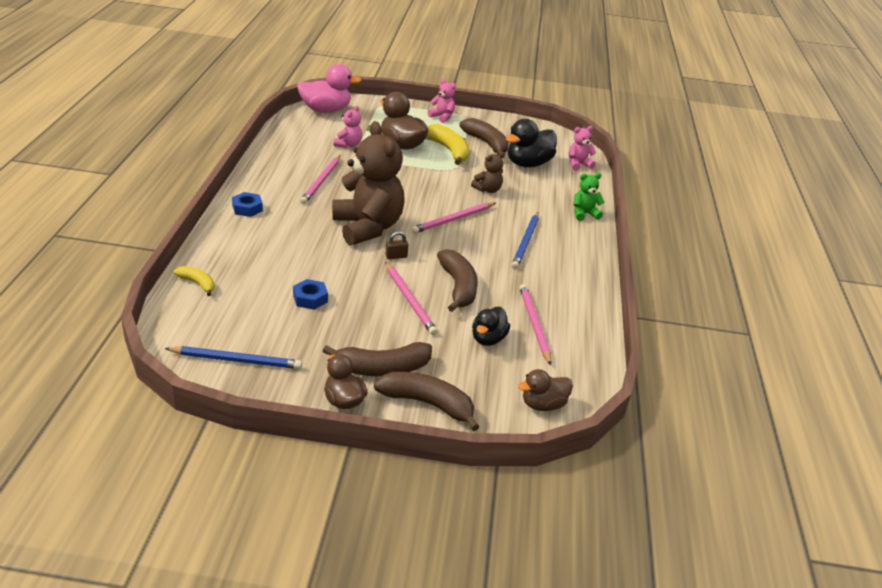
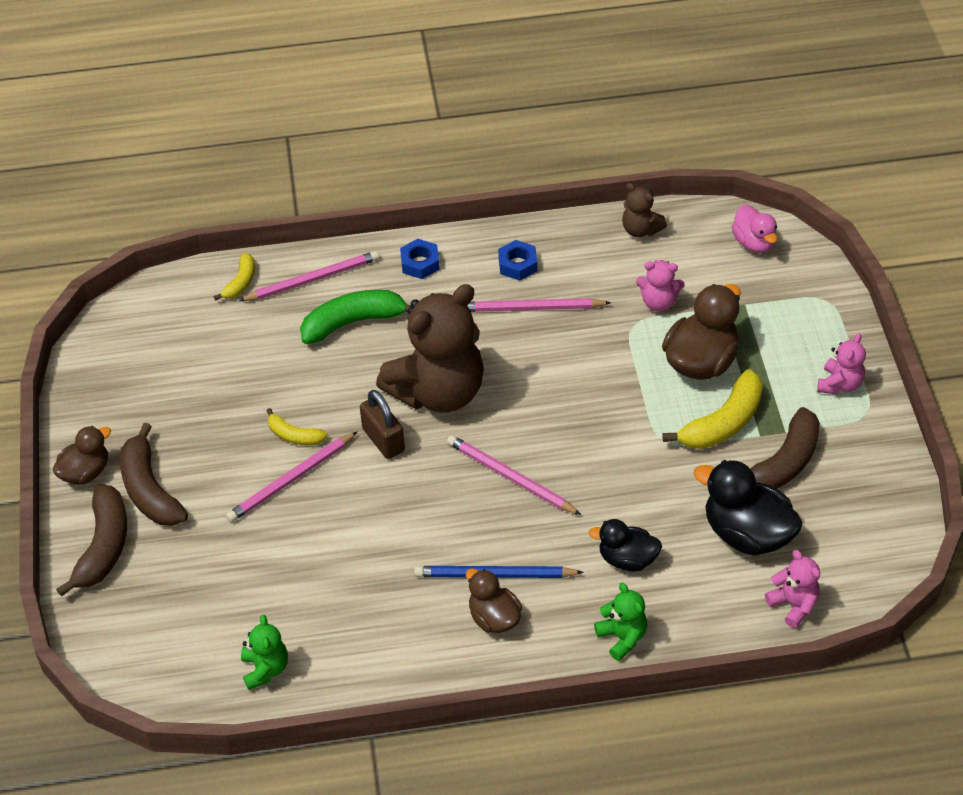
camera: 80 degrees right, 15 degrees up
(236, 360) = (121, 364): blue pencil -> none
(280, 245) = (353, 322): none -> green banana
(310, 298) = (254, 386): blue nut -> blue nut (518, 264)
(326, 110) = (754, 243): pink duck -> pink duck, size x0.62
(369, 290) = (294, 435): none -> yellow banana
(396, 256) = (383, 440): brown padlock -> brown padlock, size x1.73
(458, 287) = (343, 521): brown banana -> none
(488, 190) = (624, 498): brown teddy bear -> brown teddy bear (640, 229)
(488, 339) = (243, 577): black duck -> black duck (627, 559)
(534, 325) = (292, 621): pink pencil -> pink pencil (312, 279)
(543, 405) = (137, 657): brown duck -> brown duck (494, 618)
(570, 345) = (265, 669): none -> green teddy bear

